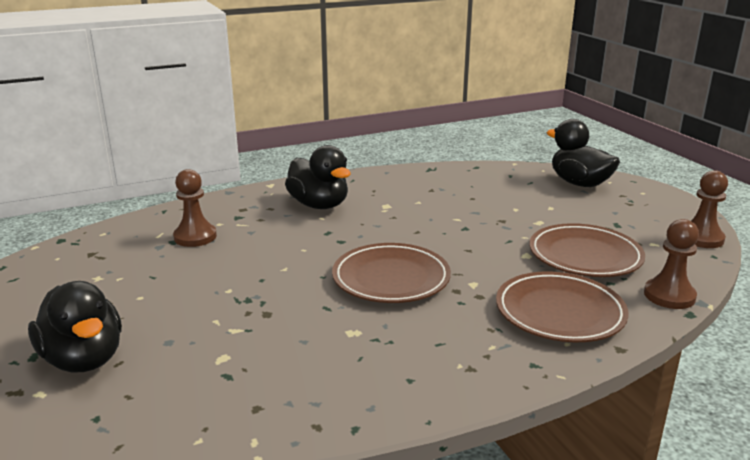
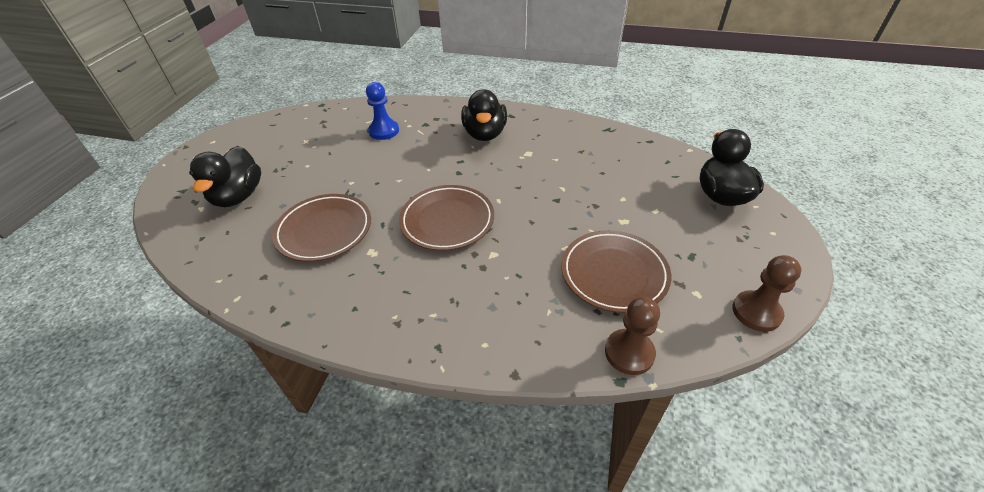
camera: 40 degrees right, 20 degrees up
(195, 237) = (384, 131): brown pawn -> blue pawn
(559, 312) = (517, 315): brown plate -> brown plate (324, 230)

